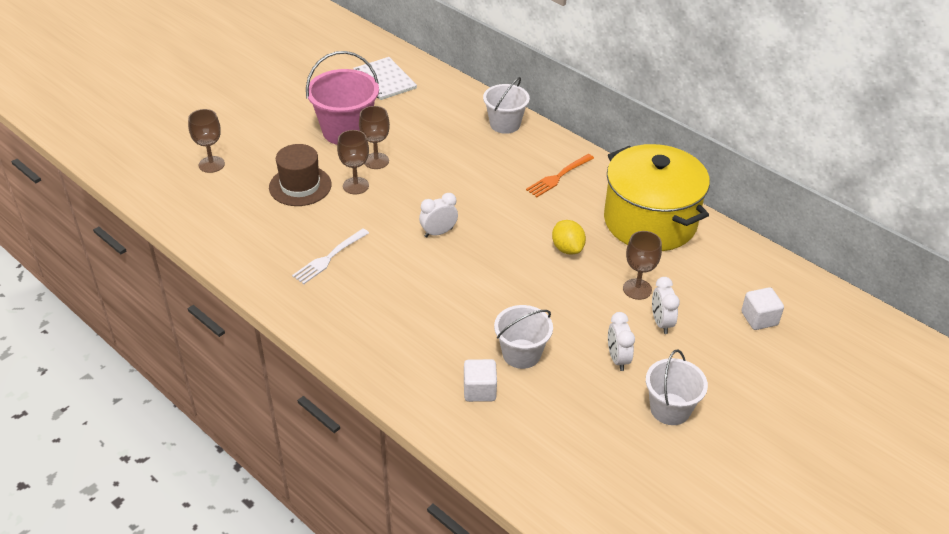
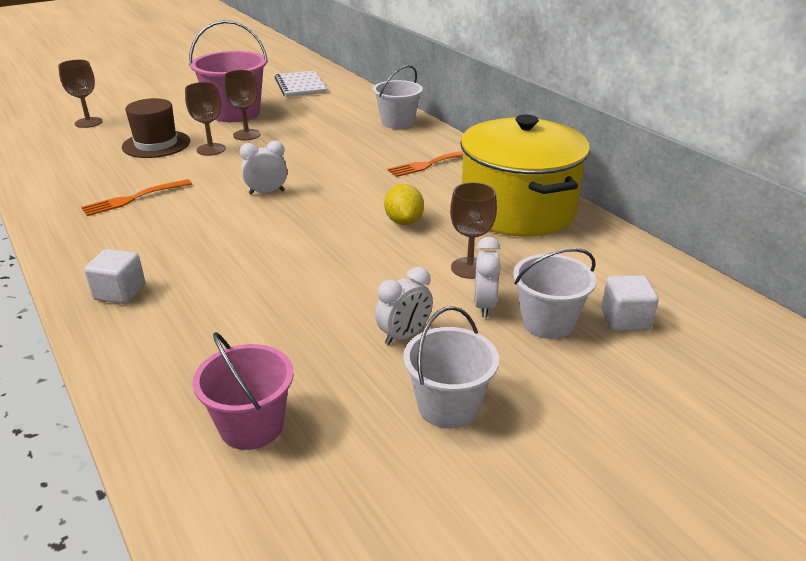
camera: 15 degrees right, 10 degrees down
(329, 258) = (134, 198): white fork -> orange fork
(479, 390) = (199, 342): white cube -> white cube (120, 292)
(521, 354) = (281, 312): white bucket -> white bucket (547, 322)
(554, 447) = (251, 426): none -> pink bucket
(617, 359) = (404, 335): white clock -> white clock turned 135 degrees counterclockwise

